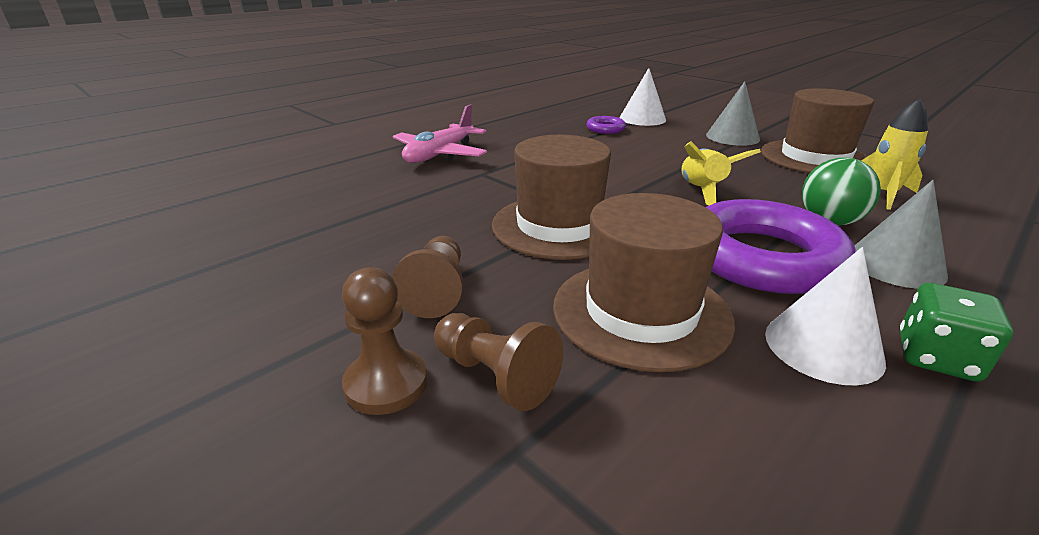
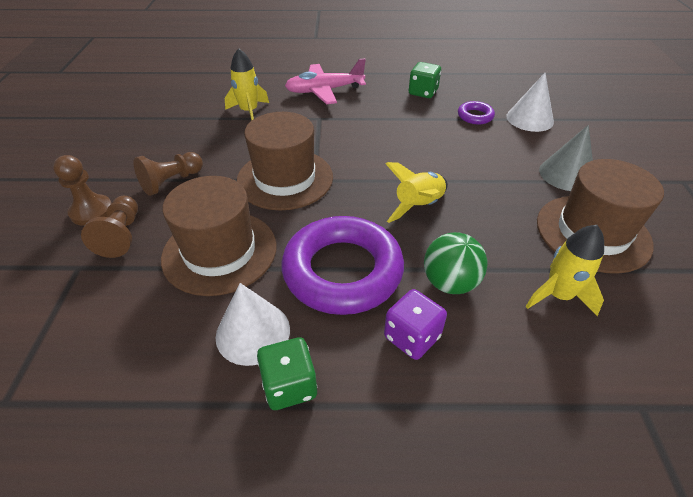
camera: 45 degrees right, 15 degrees up
(391, 196) = (249, 112): none -> yellow rocket
(533, 128) = (423, 92): none -> green dice
(895, 265) = (412, 337): grey cone -> purple dice

